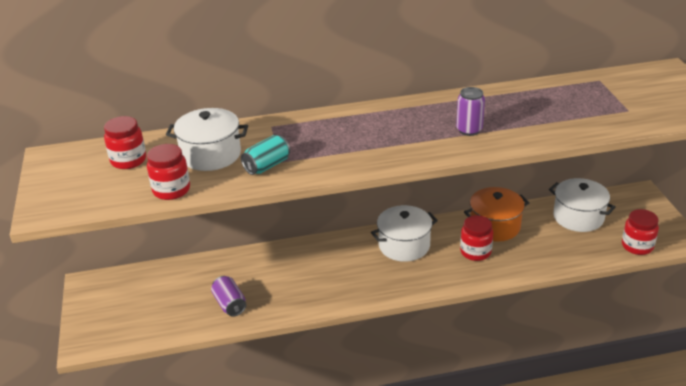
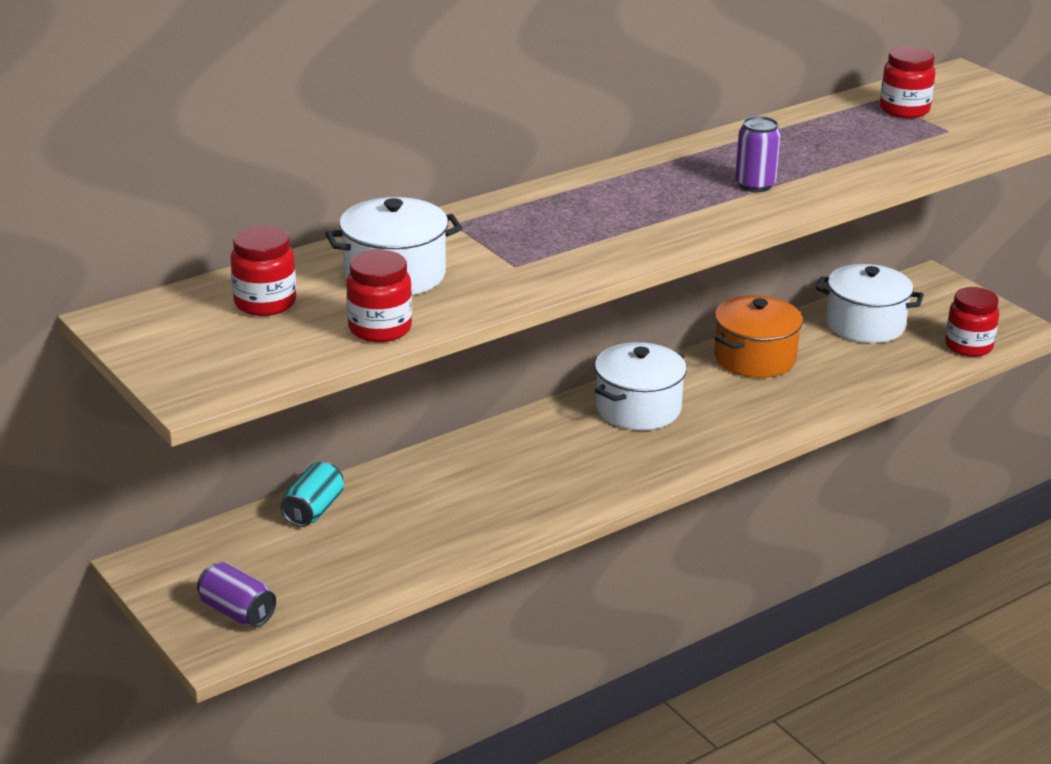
camera: 25 degrees left, 5 degrees down
(230, 304) = (422, 541): purple can -> purple can (237, 612)
(267, 166) = (499, 274): turquoise can -> turquoise can (313, 510)
(475, 252) = (750, 396): red jar -> red jar (904, 110)

